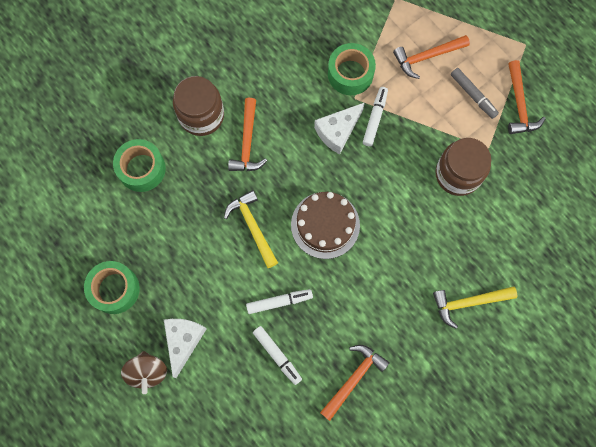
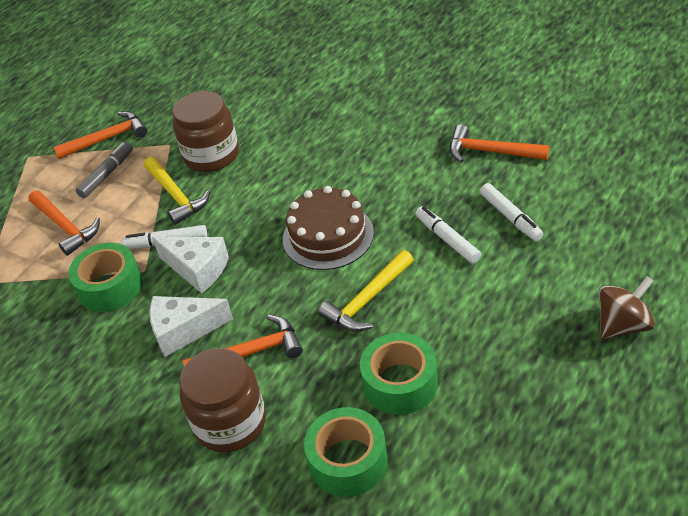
camera: 105 degrees left, 30 degrees down
(114, 289) = (544, 411): green tape -> green tape (400, 383)
(183, 341) = (557, 306): white cheese -> white cheese (184, 330)
(277, 355) = (511, 217): white marker -> white marker turned 120 degrees clockwise
(469, 302) = (353, 104): yellow hammer -> yellow hammer (176, 196)

